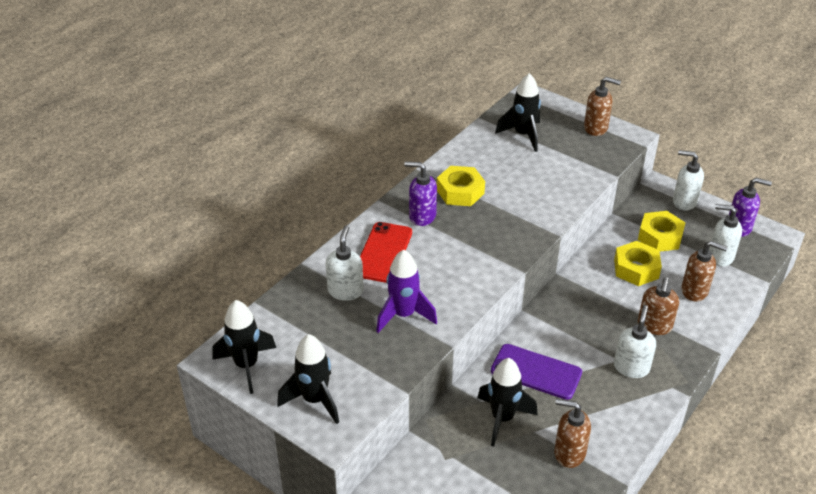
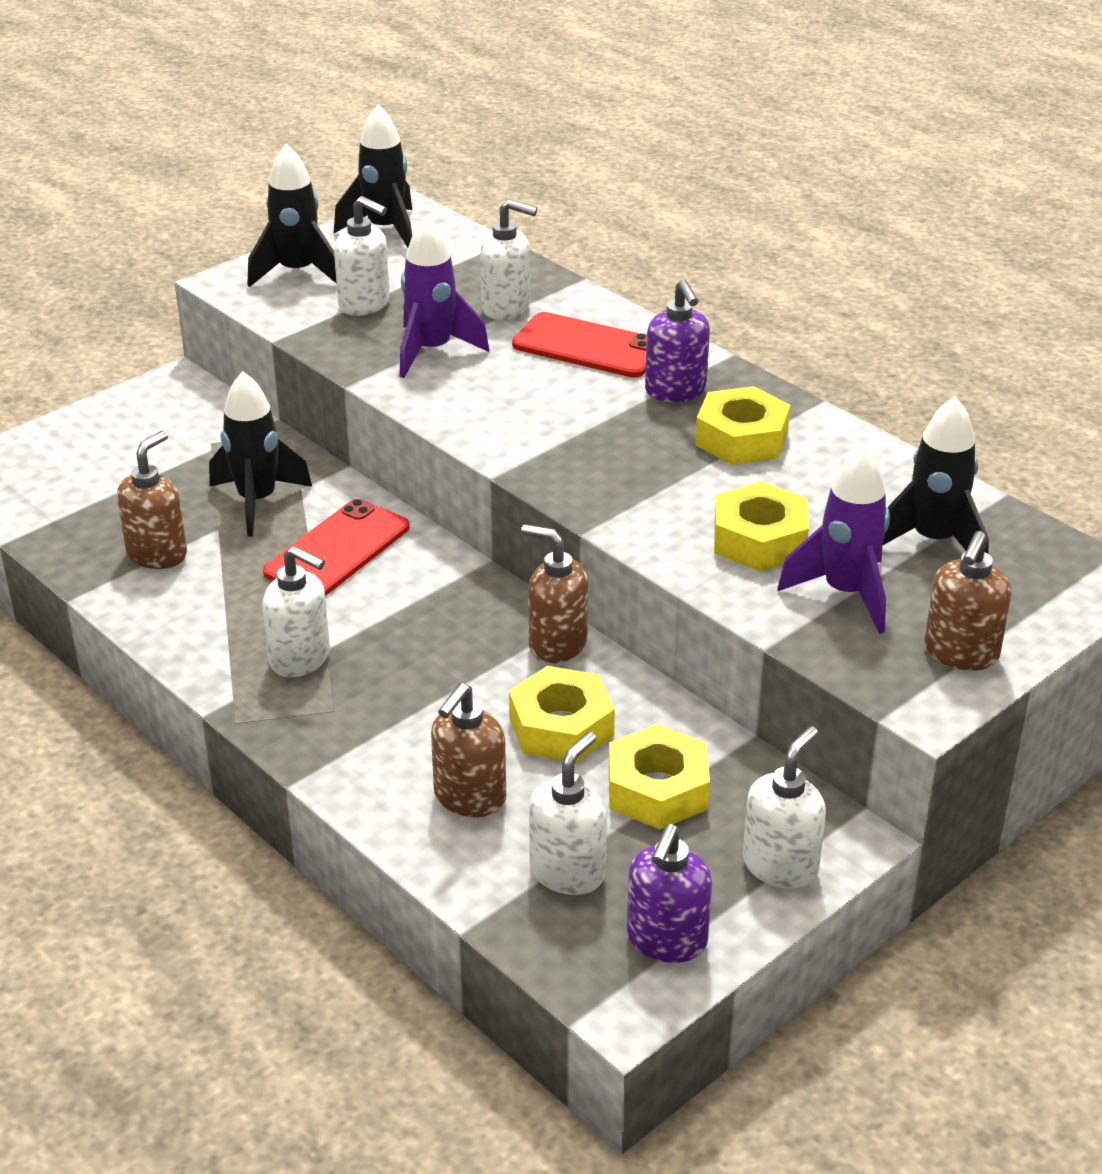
camera: 100 degrees right, 5 degrees down
(352, 356) = (365, 304): none -> white soap dispenser
(422, 216) = (676, 391): purple soap dispenser -> purple soap dispenser turned 135 degrees clockwise
(536, 372) = (337, 550): purple phone -> red phone
(542, 181) = (759, 539): none -> yellow nut
(570, 157) = (845, 593): none -> purple rocket
(654, 326) = (390, 713): brown soap dispenser -> brown soap dispenser (557, 644)

